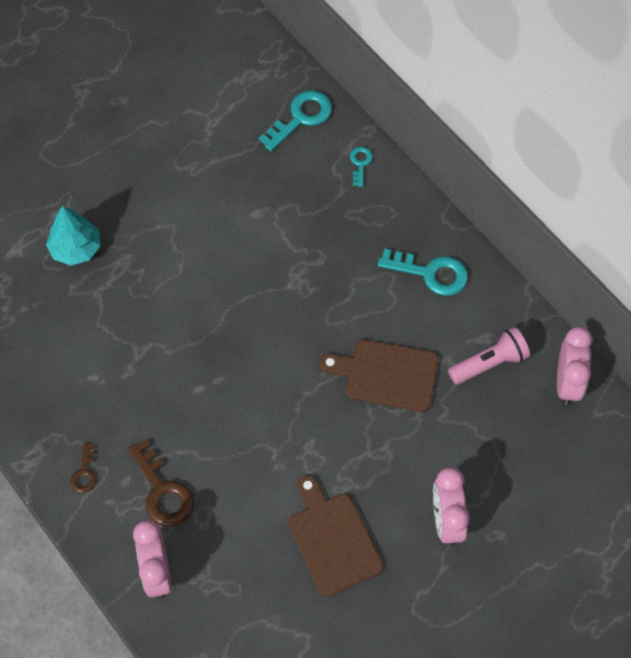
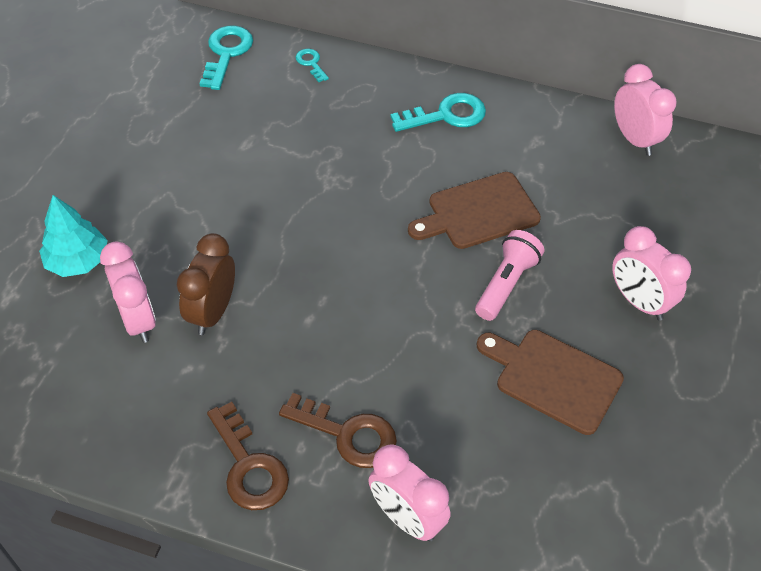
camera: 35 degrees left, 10 degrees down
(84, 473) = (249, 466): brown key -> brown key, size x1.85
(85, 320) = (138, 320): none -> pink clock
(138, 344) = (212, 312): none -> brown clock
(489, 363) = (558, 158): pink flashlight -> pink flashlight (506, 284)

